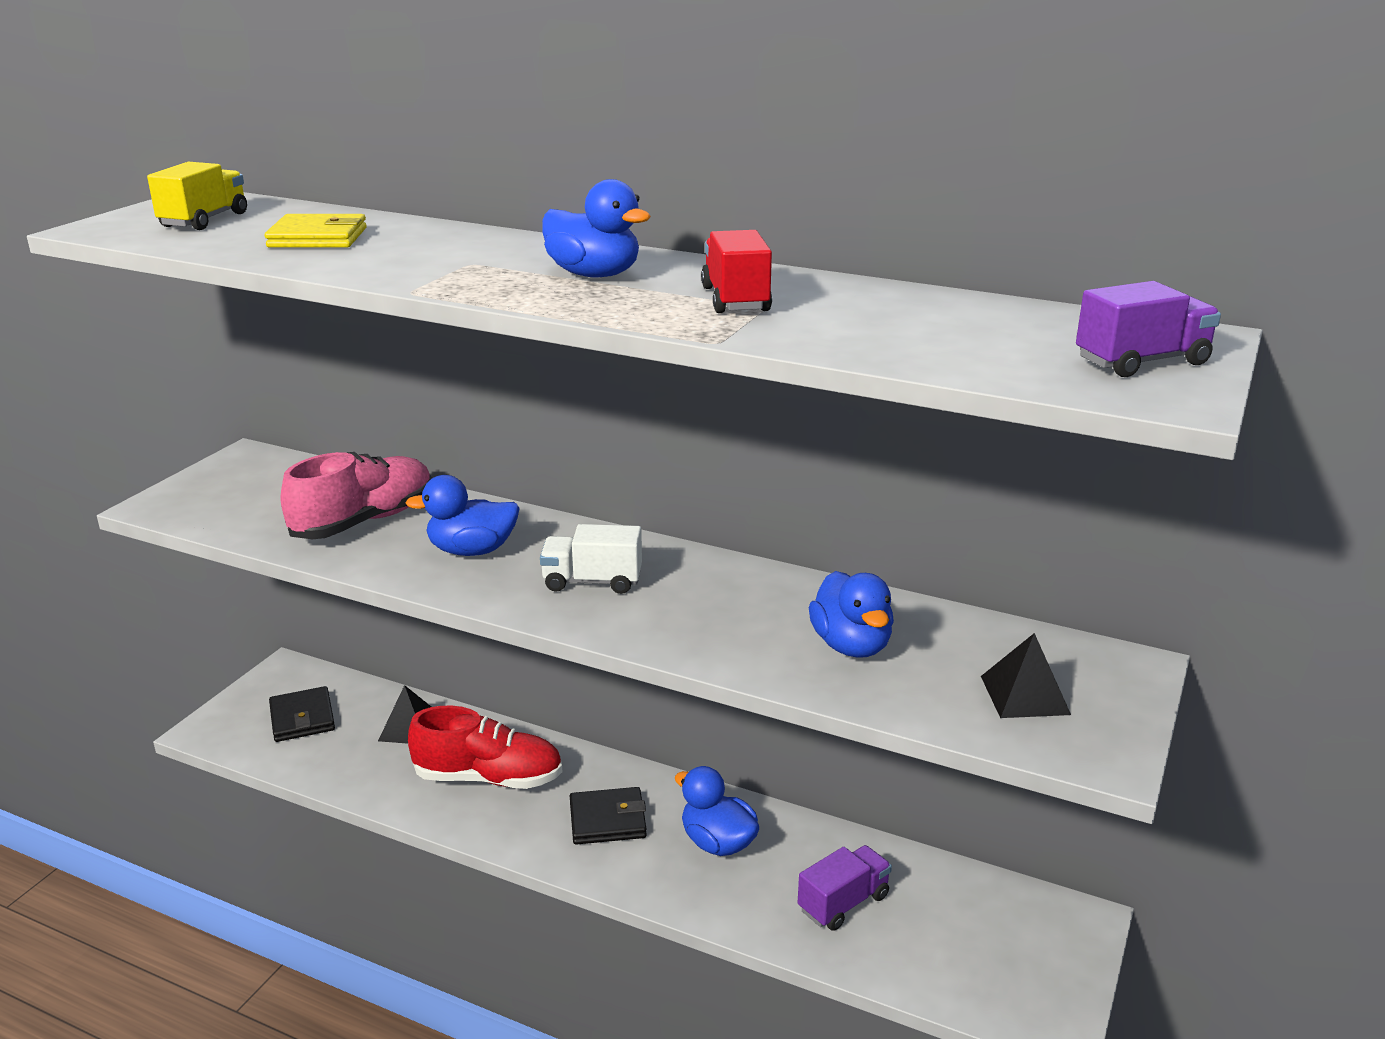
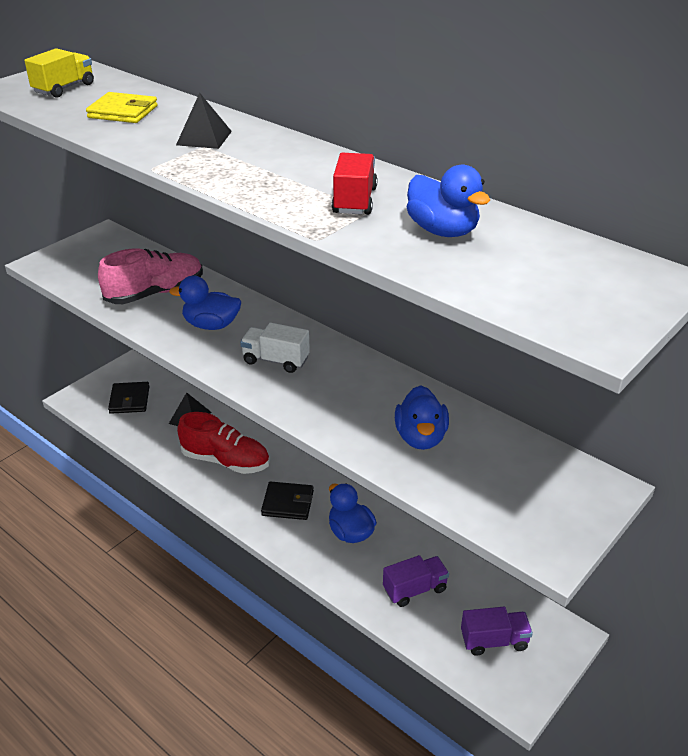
camera: 15 degrees right, 10 degrees up
(594, 275) = (276, 166): blue duck -> blue duck (443, 231)
(1024, 695) = (519, 496): black pyramid -> black pyramid (204, 138)
(1142, 362) = (601, 298): purple truck -> purple truck (494, 641)

